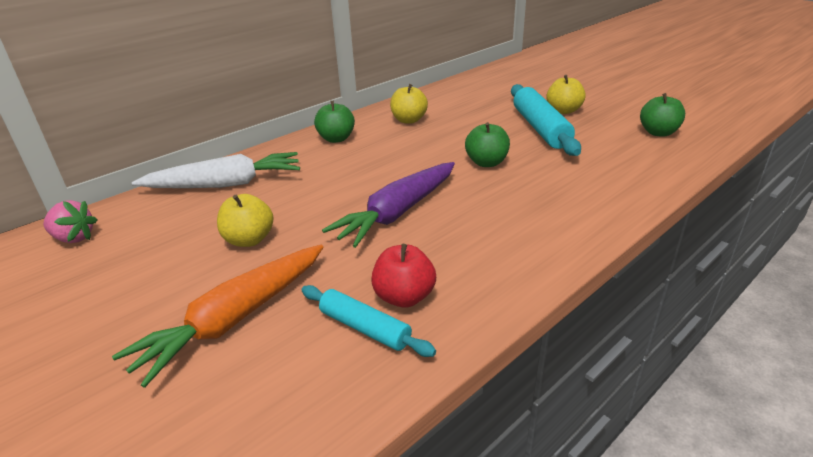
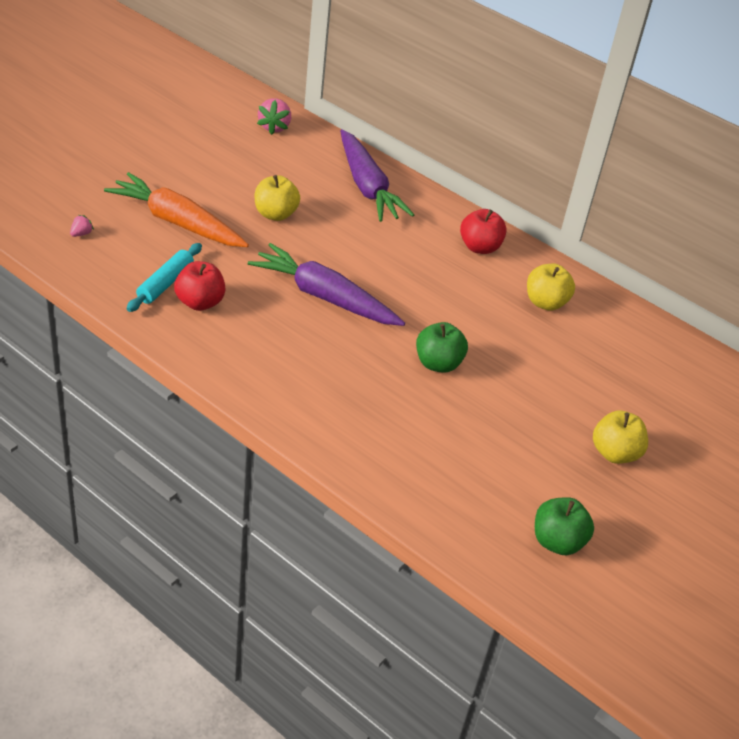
camera: 75 degrees right, 10 degrees up
(225, 430) = (81, 234): none -> pink strawberry
(226, 184) = (367, 187): white carrot -> purple carrot
(336, 139) = (479, 247): green apple -> red apple
(540, 128) = (546, 421): turquoise rolling pin -> none

